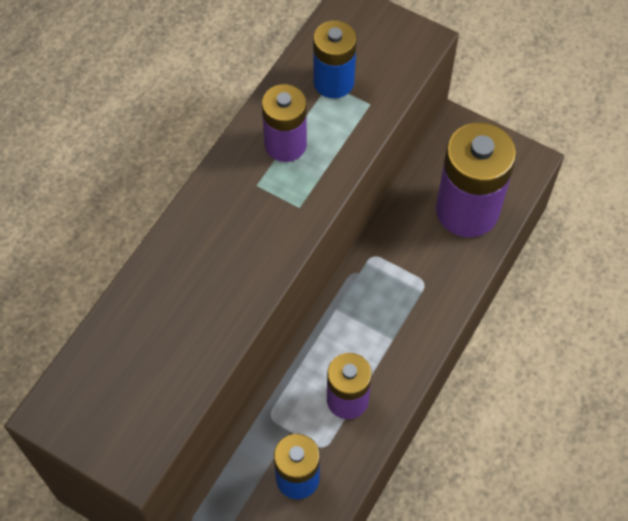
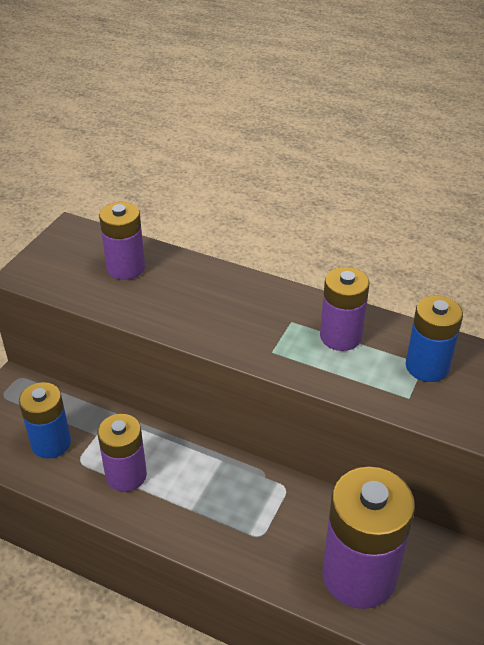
camera: 85 degrees right, 20 degrees down
(142, 345) = (126, 268): none -> purple battery

